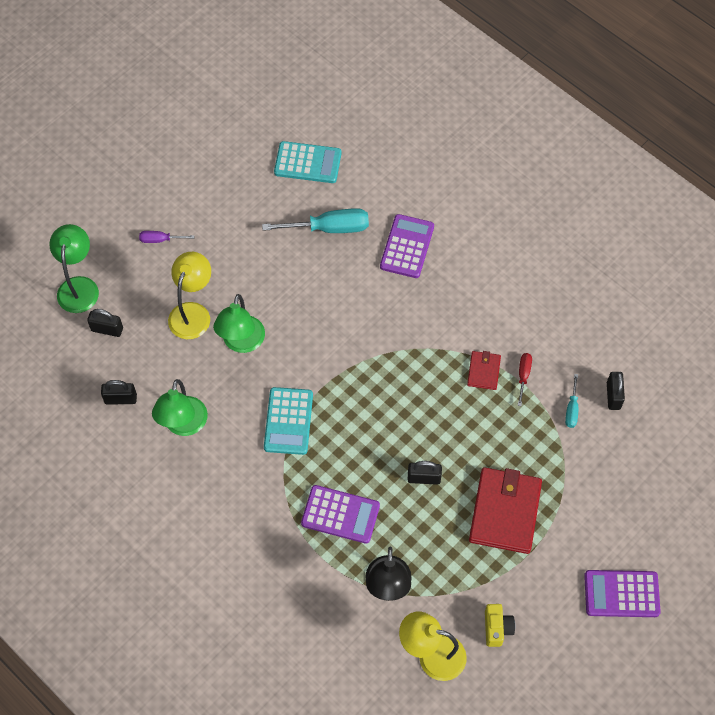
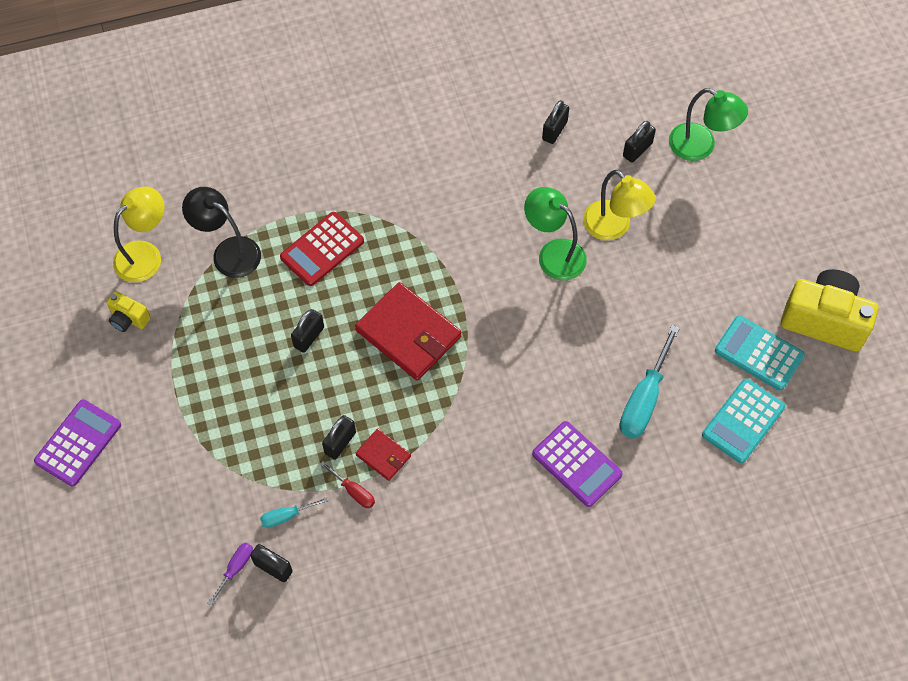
camera: 120 degrees right, 0 degrees up
(160, 240) = (718, 237): purple screwdriver -> purple screwdriver (235, 569)
(183, 425) = (495, 167): green lamp -> none
(194, 146) = (824, 320): none -> yellow camera
(288, 421) = (443, 253): turquoise calculator -> turquoise calculator (759, 353)
(340, 514) = (322, 249): purple calculator -> red calculator
(493, 406) = (340, 443): none -> black padlock
(505, 512) = (227, 388): red wallet -> red wallet (408, 334)
(571, 409) = (286, 516): turquoise screwdriver -> turquoise screwdriver turned 60 degrees counterclockwise

